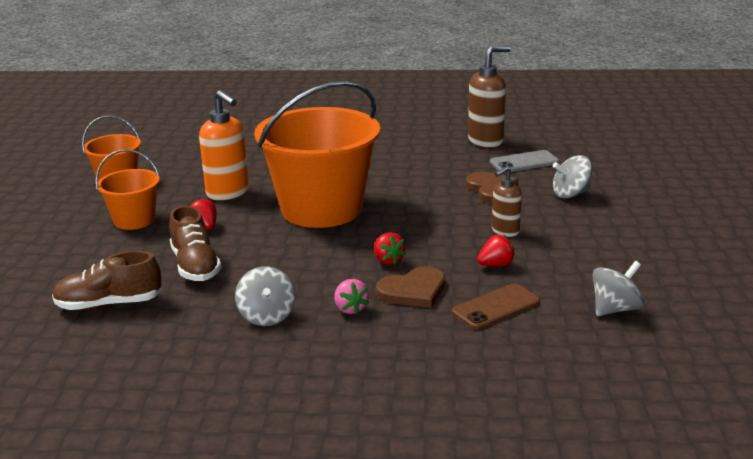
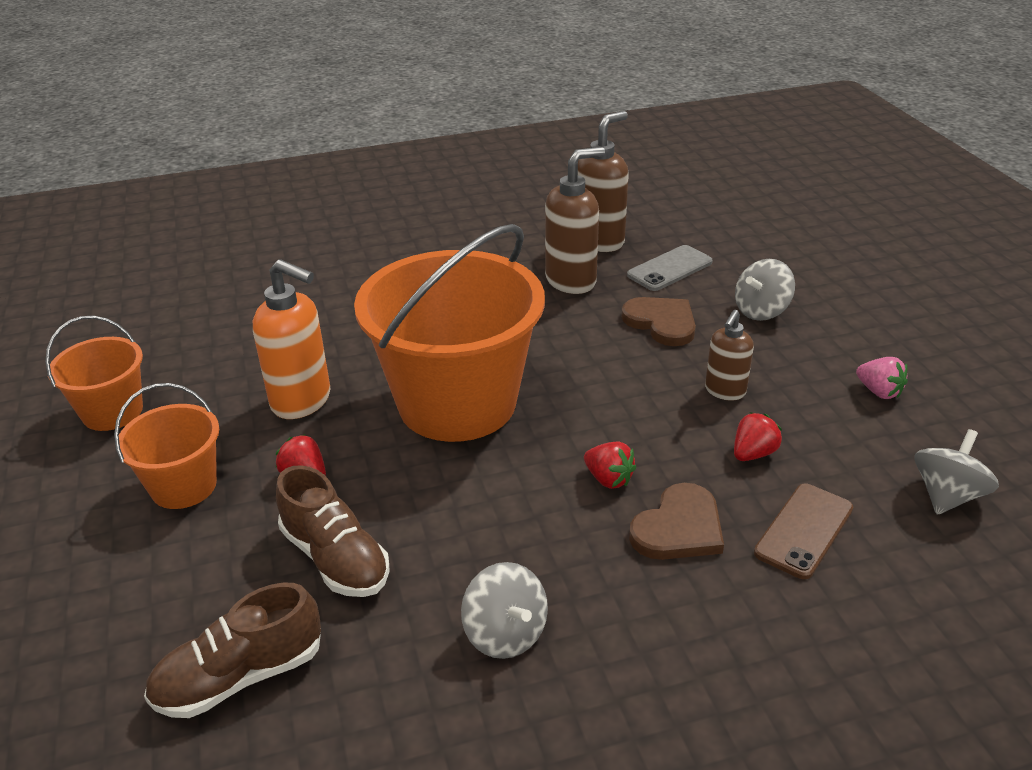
camera: 20 degrees left, 10 degrees up
(350, 308) = (616, 585): pink strawberry -> pink strawberry (879, 392)
(448, 159) = (571, 281): none -> brown soap dispenser

